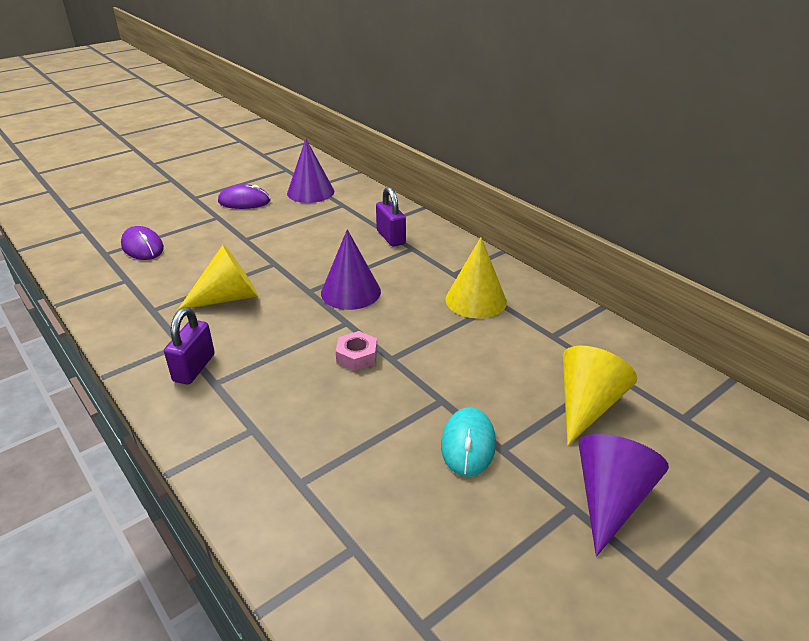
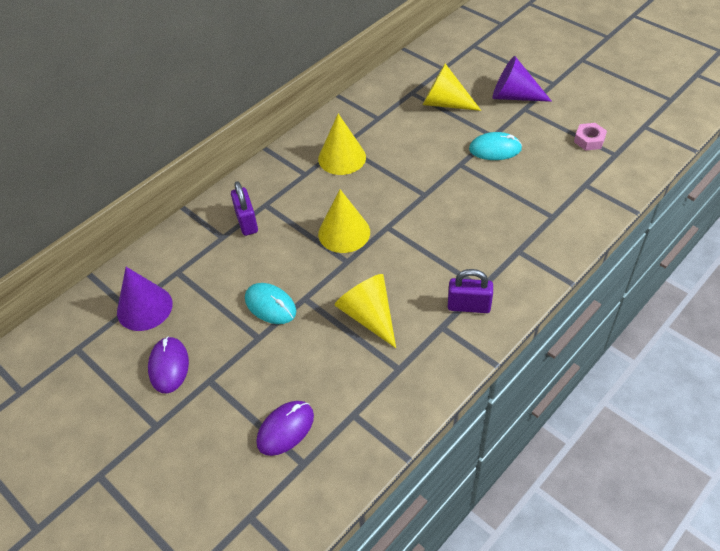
camera: 95 degrees left, 15 degrees up
(277, 245) = (270, 305): none -> turquoise mouse
(350, 292) = (344, 232): purple cone -> yellow cone
(357, 356) = (427, 213): pink nut -> pink nut (589, 140)
(390, 237) = (247, 222): purple padlock -> purple padlock turned 75 degrees counterclockwise

